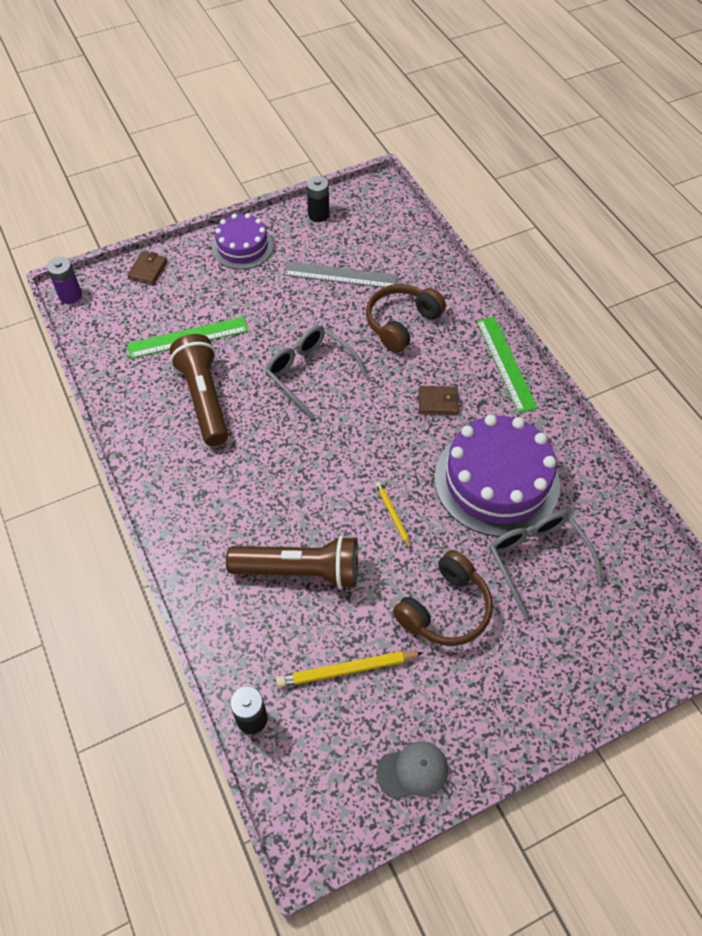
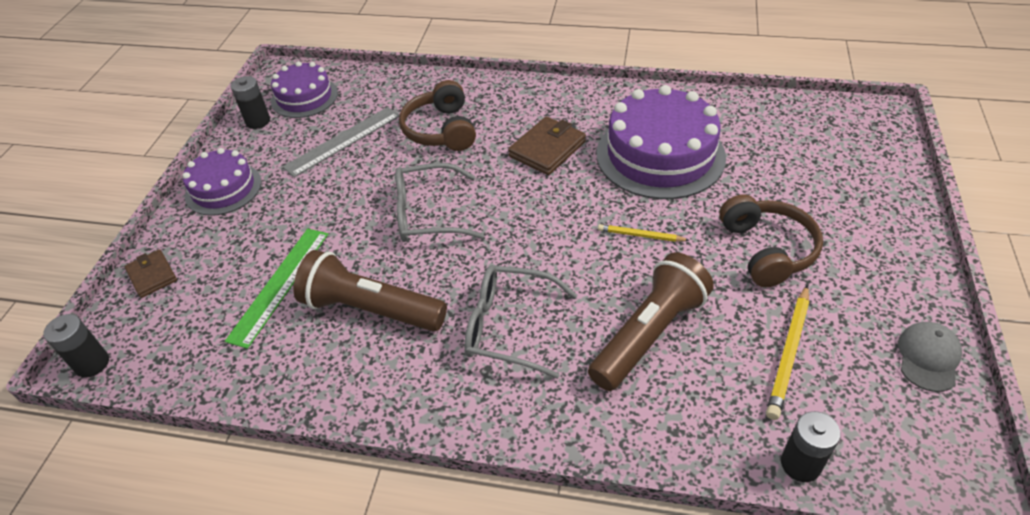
camera: 50 degrees left, 10 degrees down
(70, 295) = (92, 364): purple battery -> black battery
(365, 221) = (304, 97): none -> purple cake
(438, 402) = (547, 149): brown wallet -> brown wallet, size x1.55
(505, 363) = (548, 94): green ruler -> none
(537, 559) = (757, 170): grey glasses -> grey glasses (508, 327)

